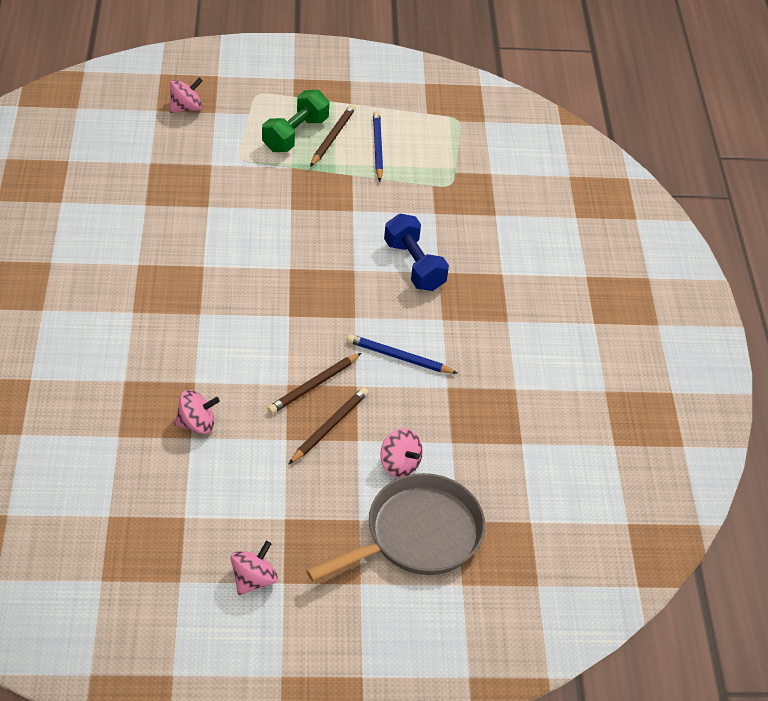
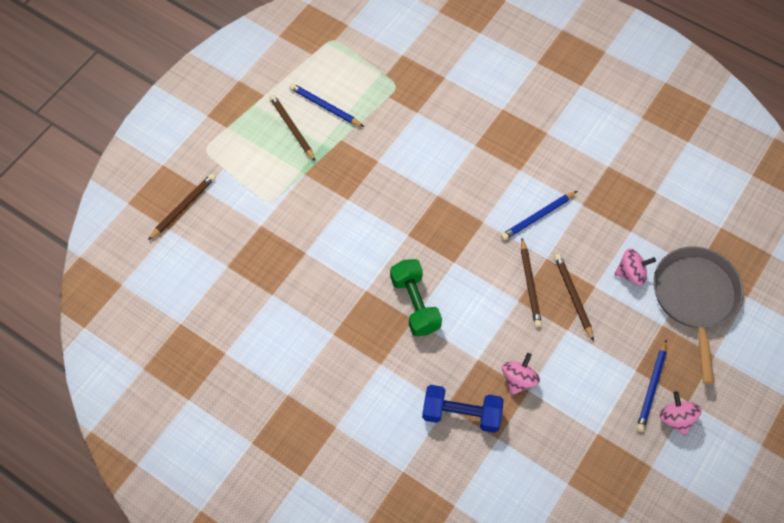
camera: 50 degrees left, 15 degrees up
(186, 108) = (183, 207): pink spinning top -> brown pencil
(275, 541) = (651, 387): none -> blue pencil
(295, 134) = (270, 150): green dumbbell -> green dumbbell (415, 304)
(414, 265) = (459, 156): blue dumbbell -> blue dumbbell (461, 414)

